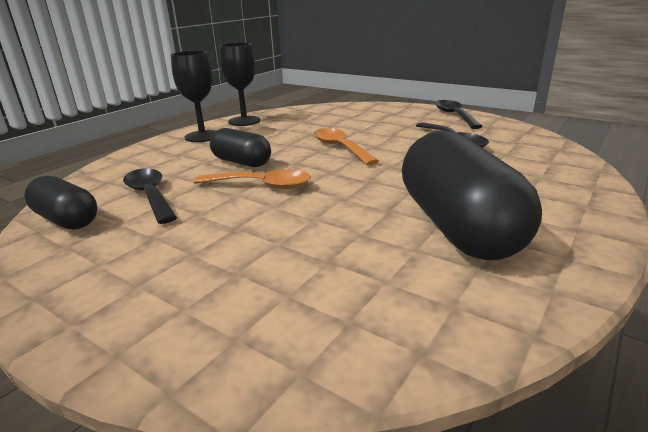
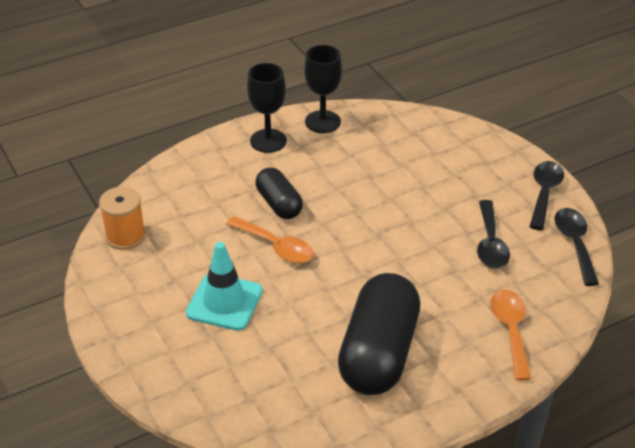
camera: 25 degrees right, 15 degrees up
(66, 220) = (125, 236): black capsule -> orange spool
(150, 196) = (189, 227): black spoon -> black spoon (575, 244)
(233, 238) = (224, 302): none -> turquoise traffic cone
(340, 148) = (378, 213): orange spoon -> orange spoon (511, 331)

